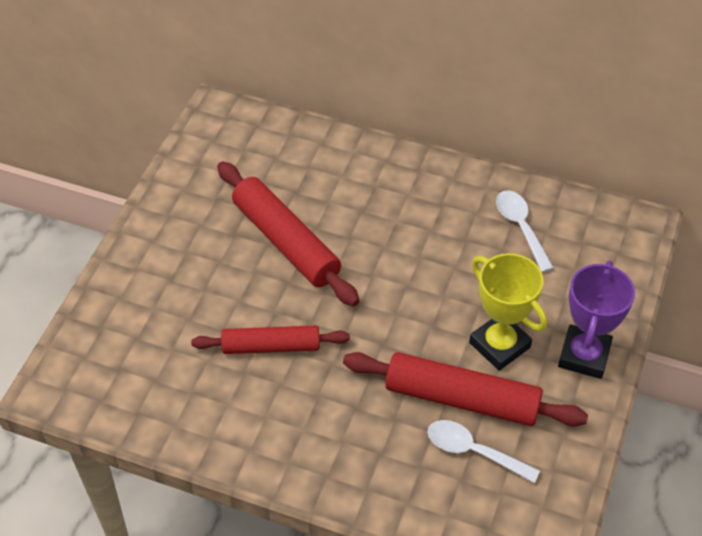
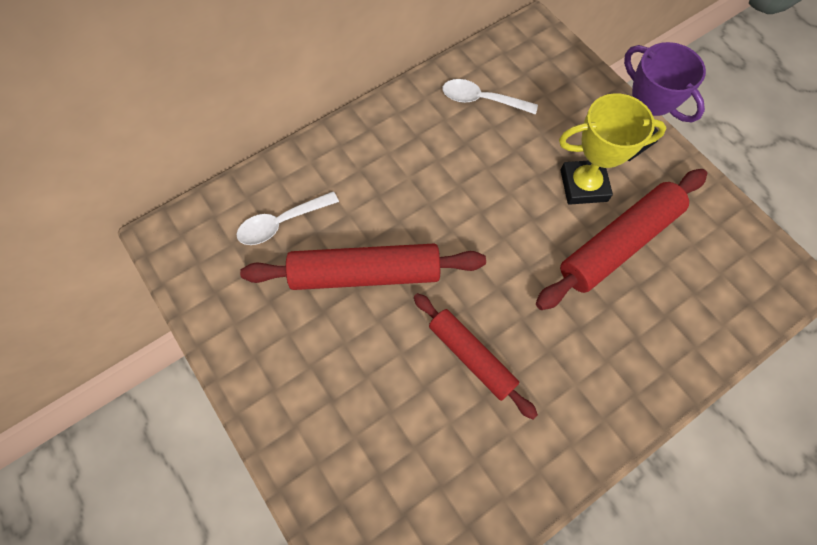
camera: 55 degrees left, 15 degrees up
(271, 346) = (471, 356): red rolling pin -> red rolling pin turned 75 degrees counterclockwise
(473, 451) = (673, 267): white spoon -> white spoon (281, 223)

